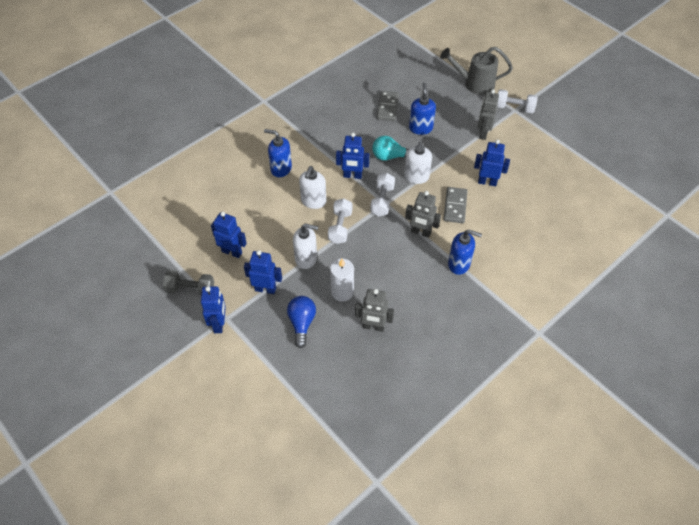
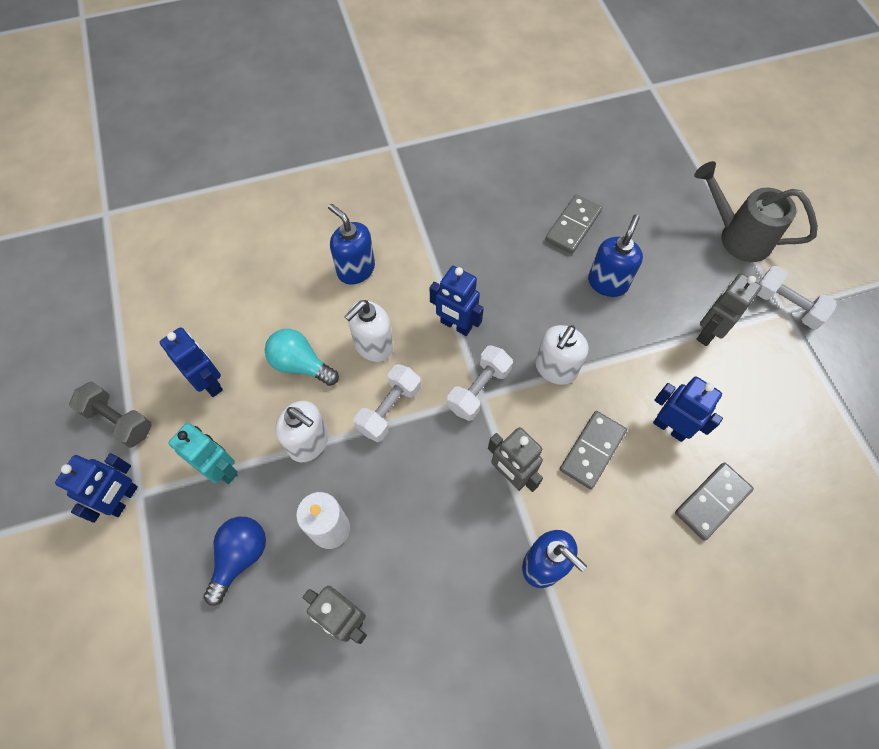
camera: 25 degrees right, 10 degrees up
(265, 289) = (221, 469): blue robot -> turquoise robot
(390, 156) = (532, 314): turquoise light bulb -> turquoise light bulb (300, 364)
(524, 206) = (712, 501): none -> grey domino

